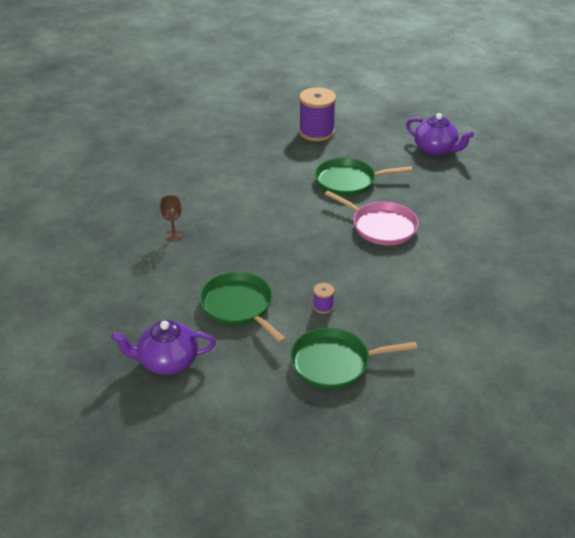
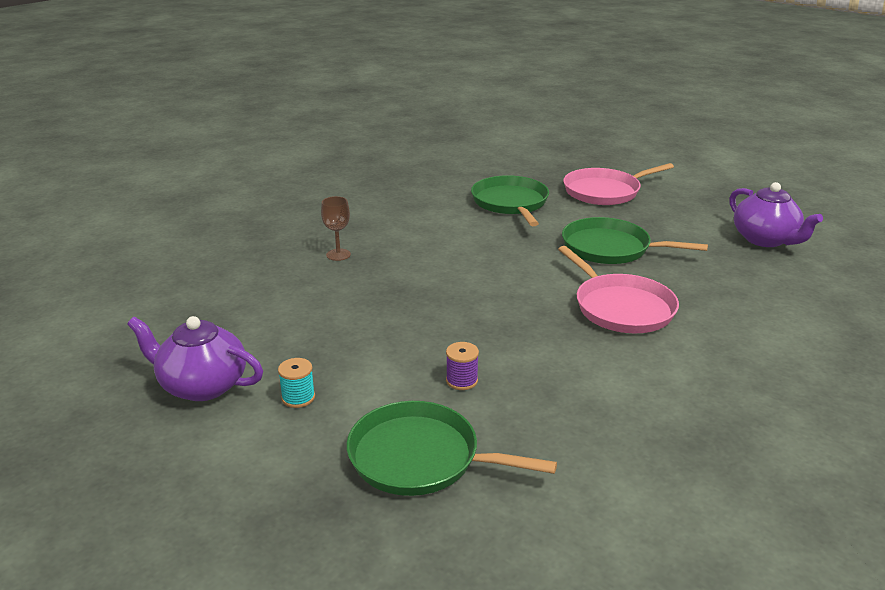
camera: 25 degrees right, 10 degrees down
(235, 349) = (298, 397): none -> turquoise spool
(239, 306) = (348, 348): green pan -> green pan (510, 203)
(316, 132) = (605, 191): purple spool -> pink pan

